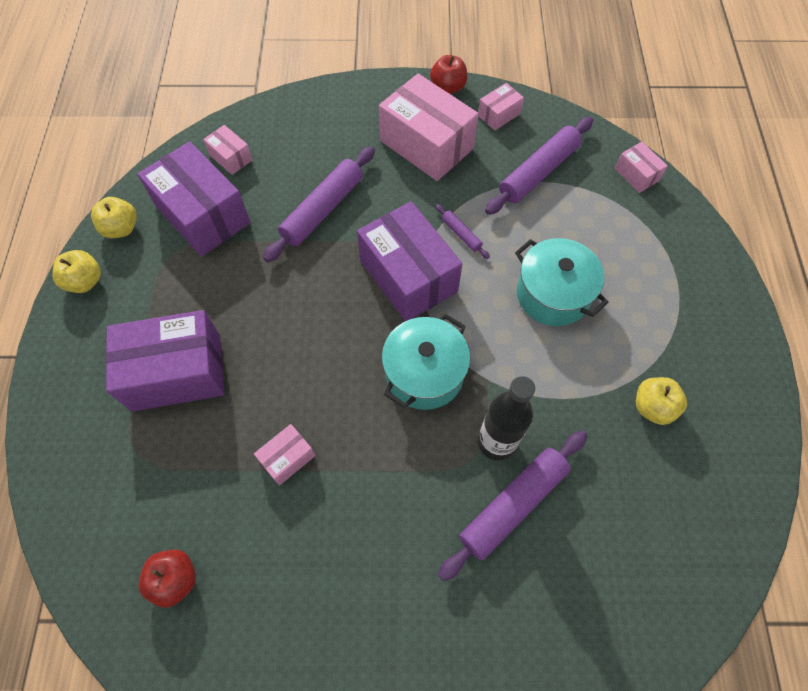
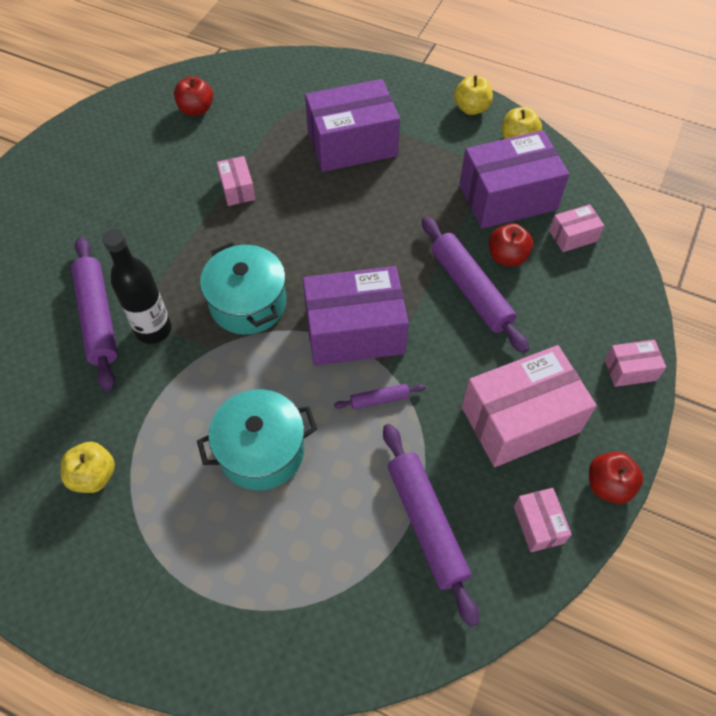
camera: 115 degrees right, 5 degrees down
(176, 372) = (352, 144): purple box -> purple box turned 60 degrees clockwise
(275, 195) = (507, 257): none -> red apple
(636, 175) = (368, 646): pink box -> pink box (630, 370)

